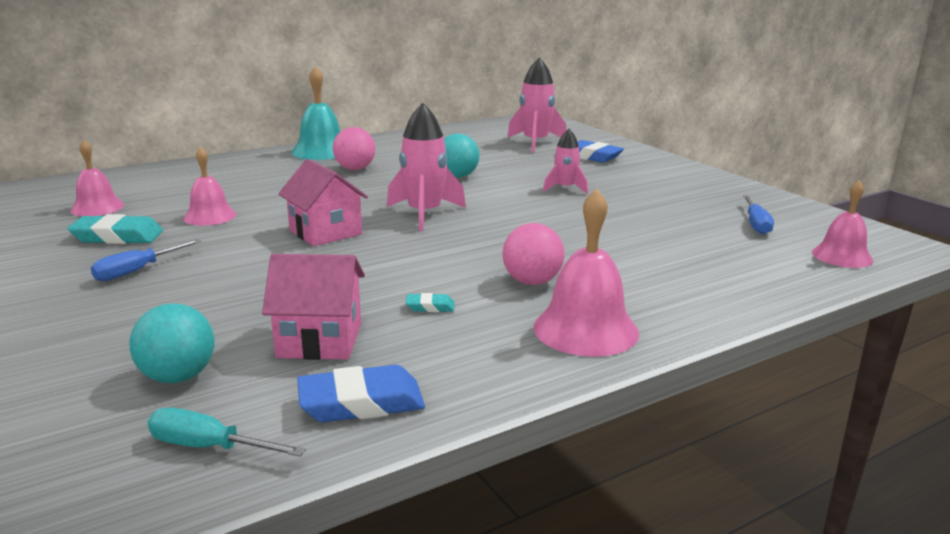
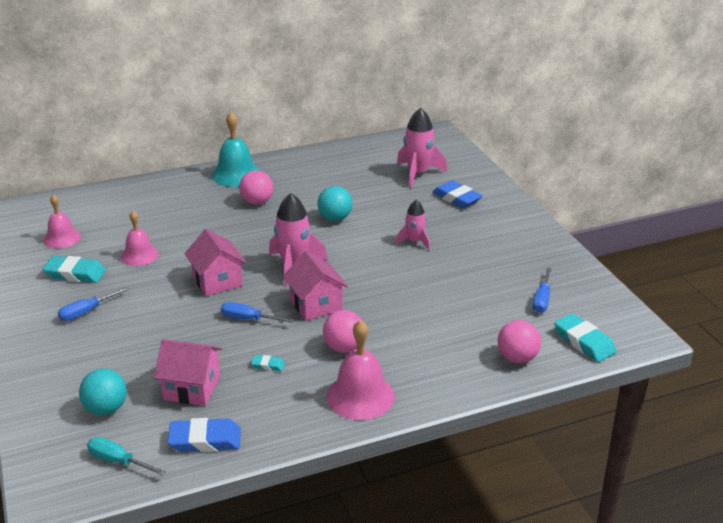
camera: 10 degrees right, 10 degrees up
(382, 263) = (248, 319): none -> blue screwdriver
(470, 245) = (316, 305): none -> pink house
(772, 275) = (517, 358): none -> pink ball
(842, 256) = (584, 342): pink bell -> turquoise eraser

